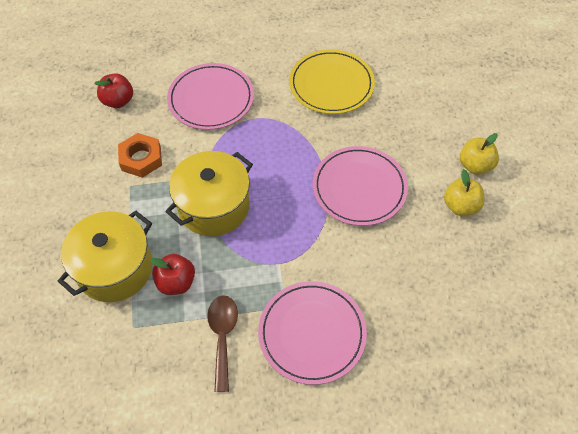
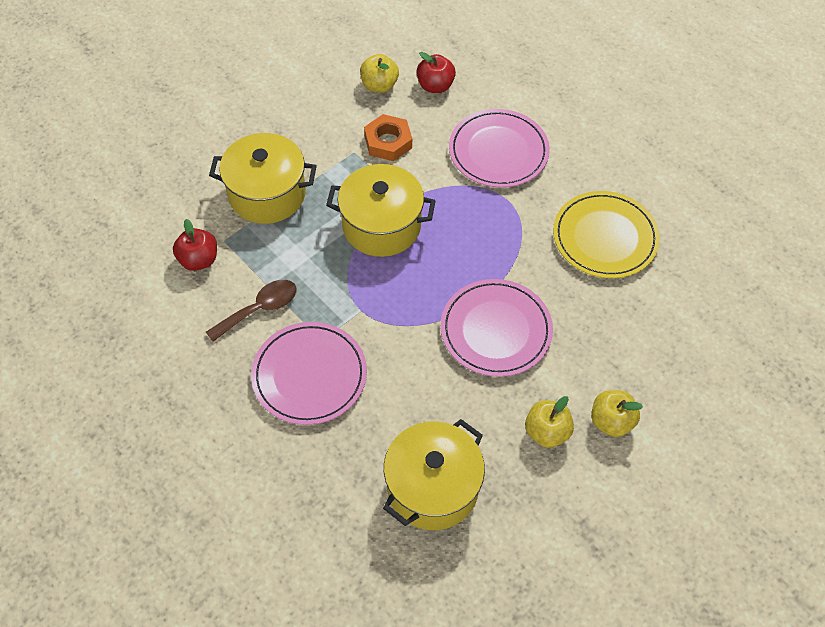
camera: 55 degrees right, 0 degrees up
(83, 134) = (379, 85): none -> yellow apple
(176, 282) = (286, 245): red apple -> red apple (199, 260)
(463, 302) = (432, 487): none -> yellow pot

